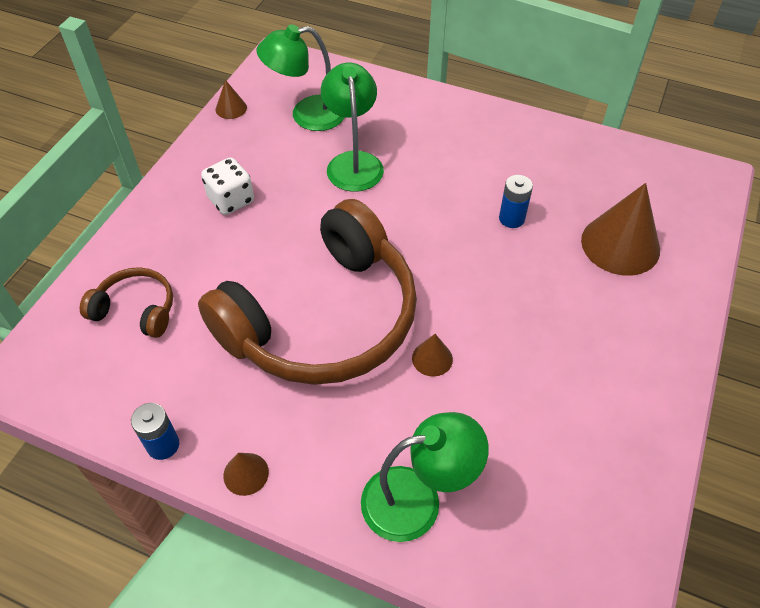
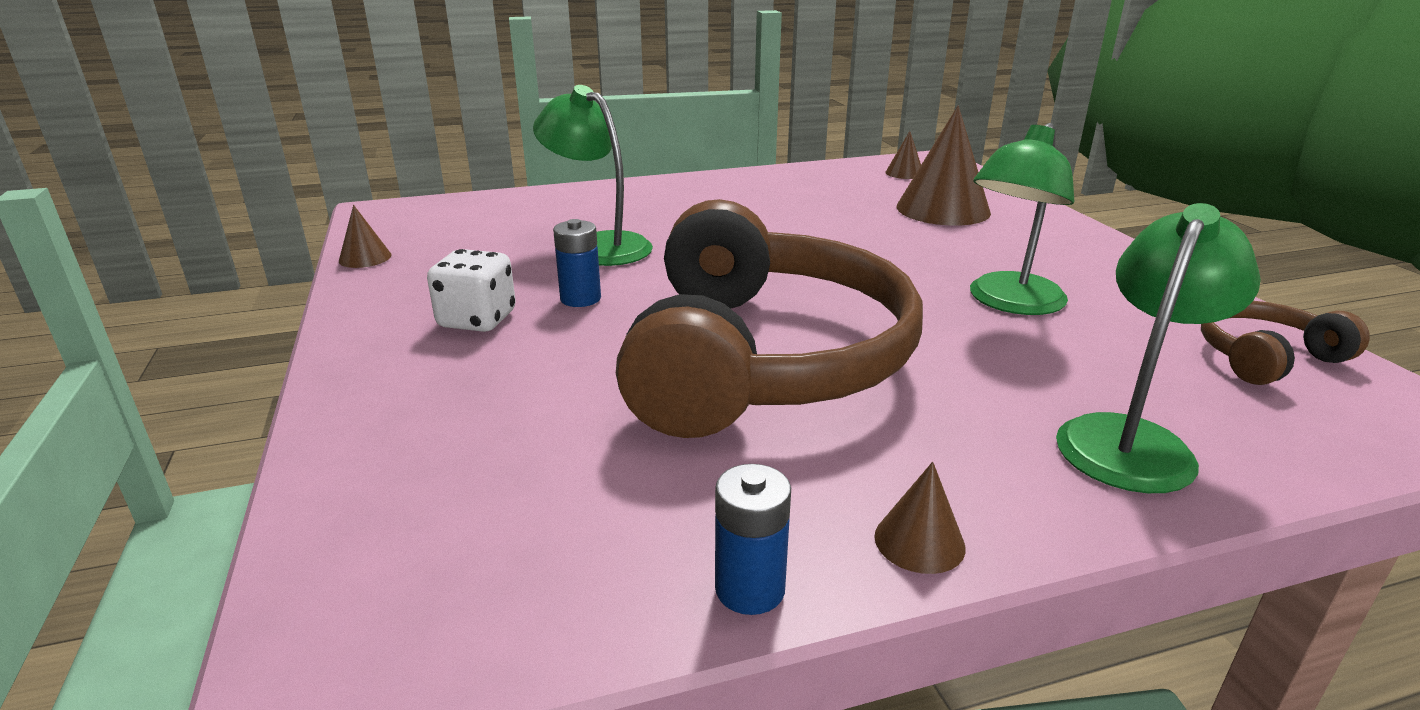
camera: 40 degrees left, 25 degrees down
(136, 309) = (470, 470): brown headphones -> brown headphones (1266, 357)
(307, 115) = (484, 234): green lamp -> green lamp (1009, 303)
(432, 358) = (932, 333): brown cone -> brown cone (904, 173)
(511, 218) = (827, 226): blue battery -> blue battery (580, 298)

